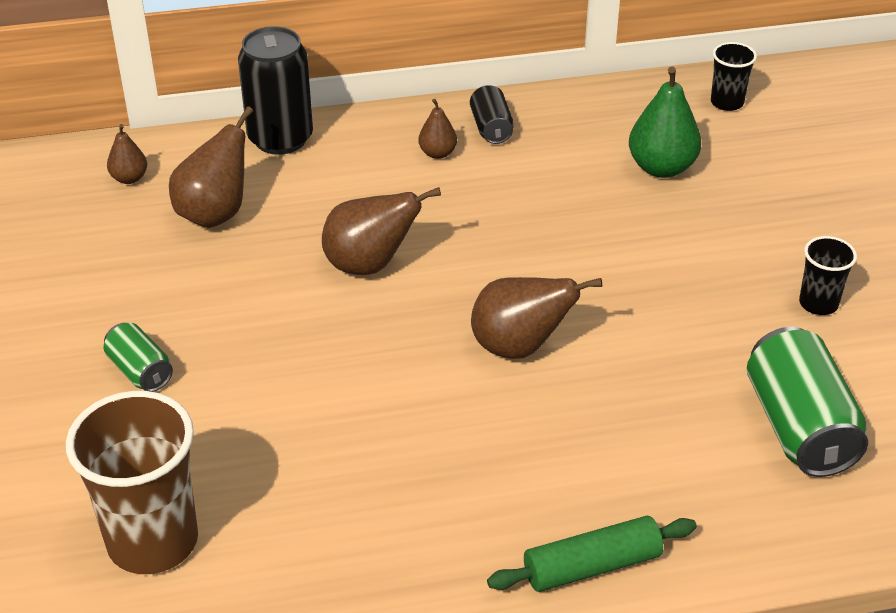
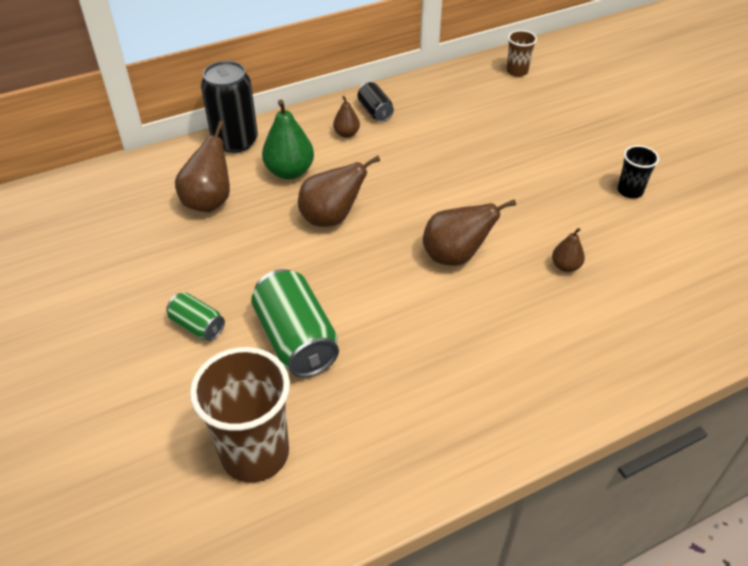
camera: 15 degrees left, 5 degrees up
(129, 178) = (137, 187): brown pear -> brown pear (565, 266)
(592, 566) = (568, 401): green rolling pin -> none
(661, 168) = (495, 119): green pear -> green pear (289, 171)
(727, 102) = (517, 71): black cup -> brown cup
(799, 427) = (655, 275): green can -> green can (296, 340)

